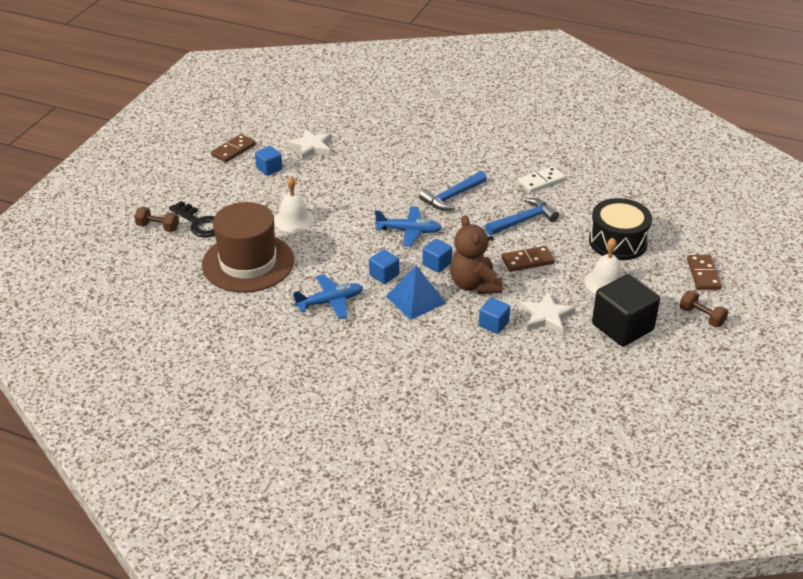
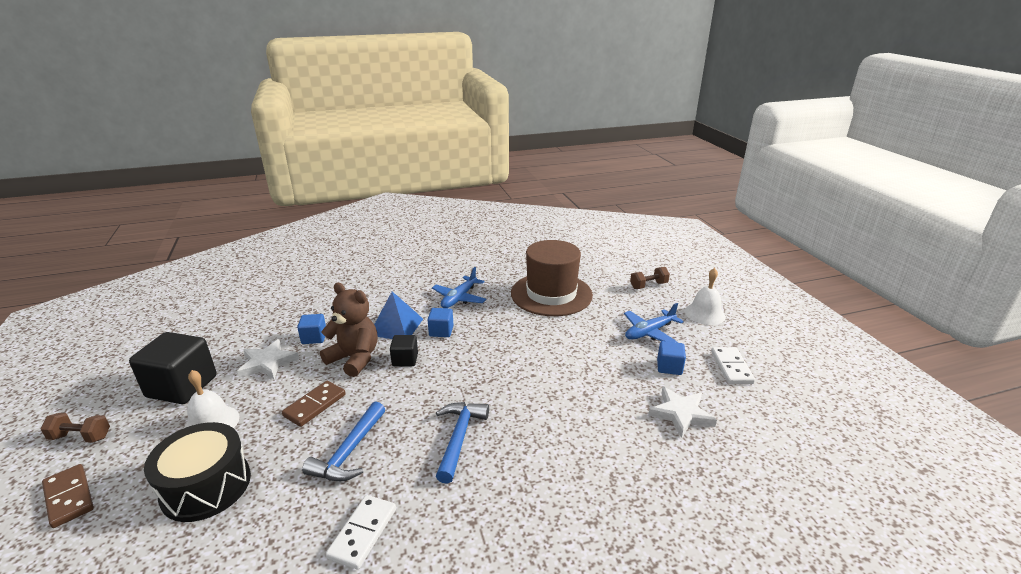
camera: 140 degrees right, 10 degrees down
(200, 223) = (629, 300): black key -> none
(233, 150) = (731, 367): brown domino -> white domino
(294, 220) = (571, 335): white bell -> white bell (705, 313)
(409, 231) = (462, 376): blue plane -> blue plane (649, 332)
(437, 264) = (405, 360): blue cube -> black cube

